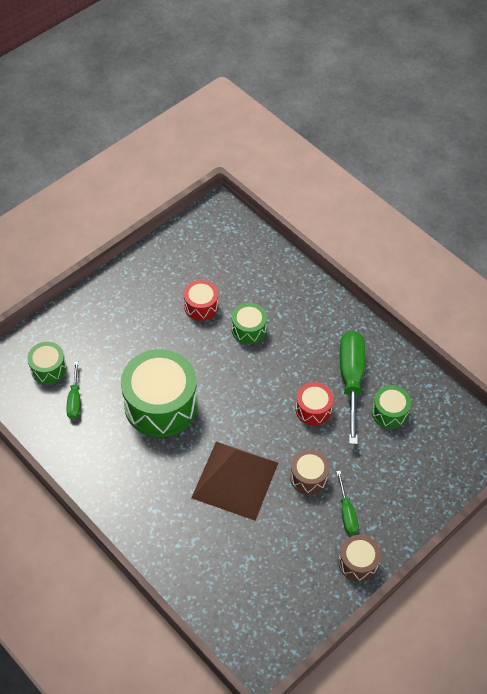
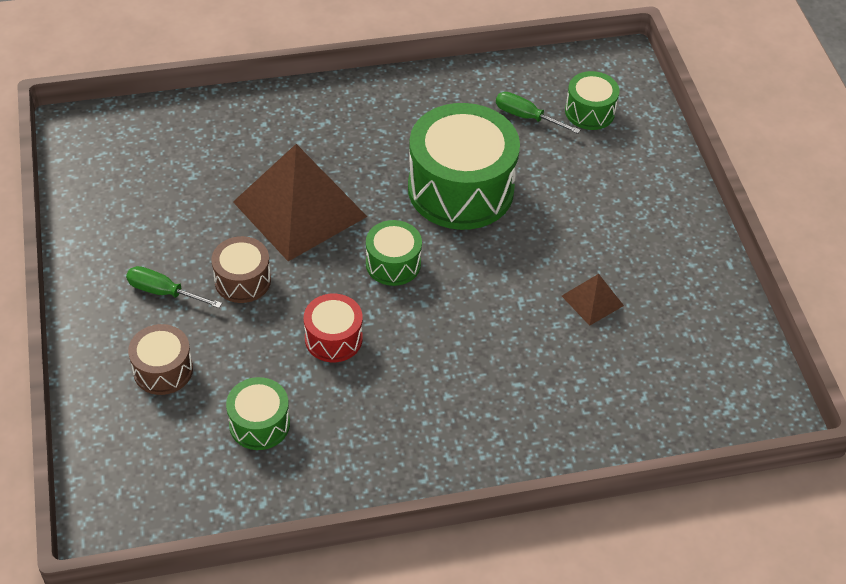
camera: 120 degrees right, 5 degrees down
(201, 306) = (592, 300): red drum -> brown pyramid
(248, 329) = (516, 334): green drum -> green drum (393, 264)
(351, 379) = (346, 409): green screwdriver -> none
(358, 563) = (95, 267): brown drum -> brown drum (163, 370)

